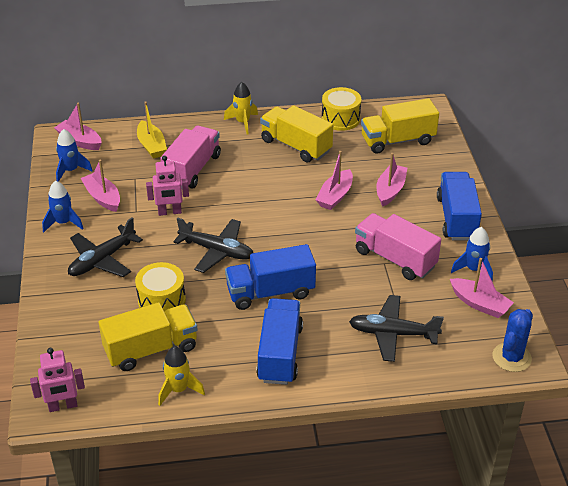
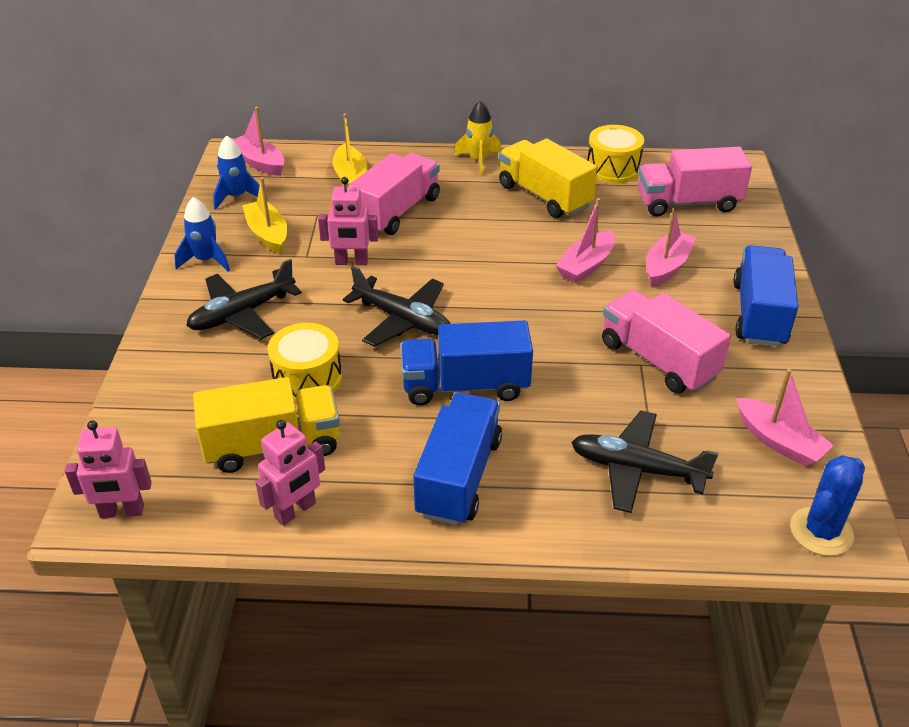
camera: 10 degrees right, 0 degrees up
(103, 198) = (267, 234): pink boat -> yellow boat
(179, 389) = (295, 511): yellow rocket -> pink robot
(397, 141) = (688, 203): yellow truck -> pink truck
(473, 269) = (776, 390): blue rocket -> none

